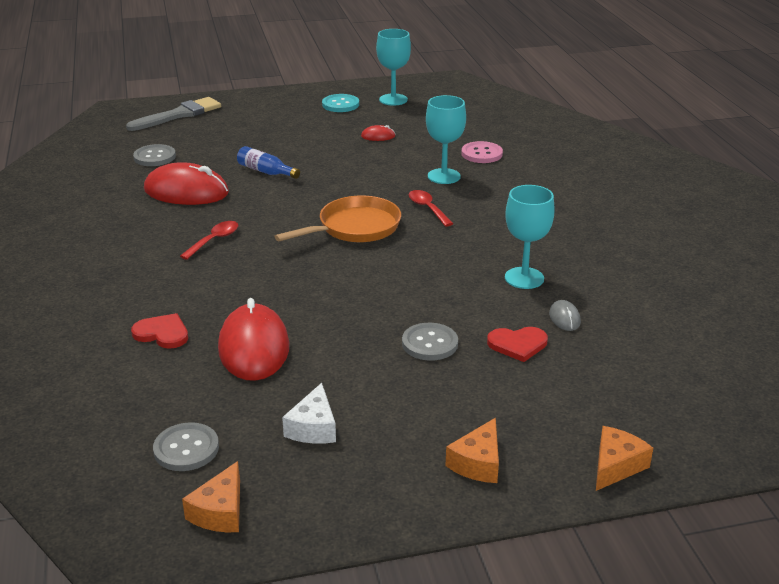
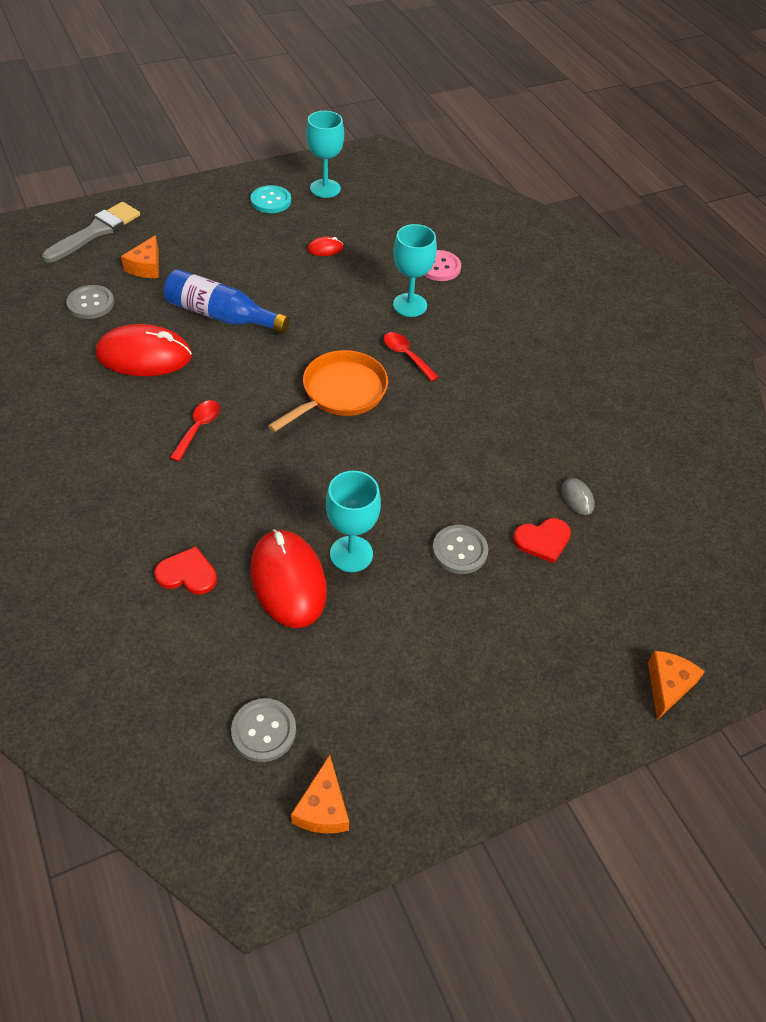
camera: 15 degrees left, 20 degrees up
(266, 171) = (221, 315): blue bottle -> blue bottle, size x1.66
(313, 427) = (379, 682): white cheese -> none
(478, 463) = (545, 702): orange cheese -> orange cheese (146, 266)
(524, 278) = (526, 447): turquoise goblet -> turquoise goblet (351, 554)

